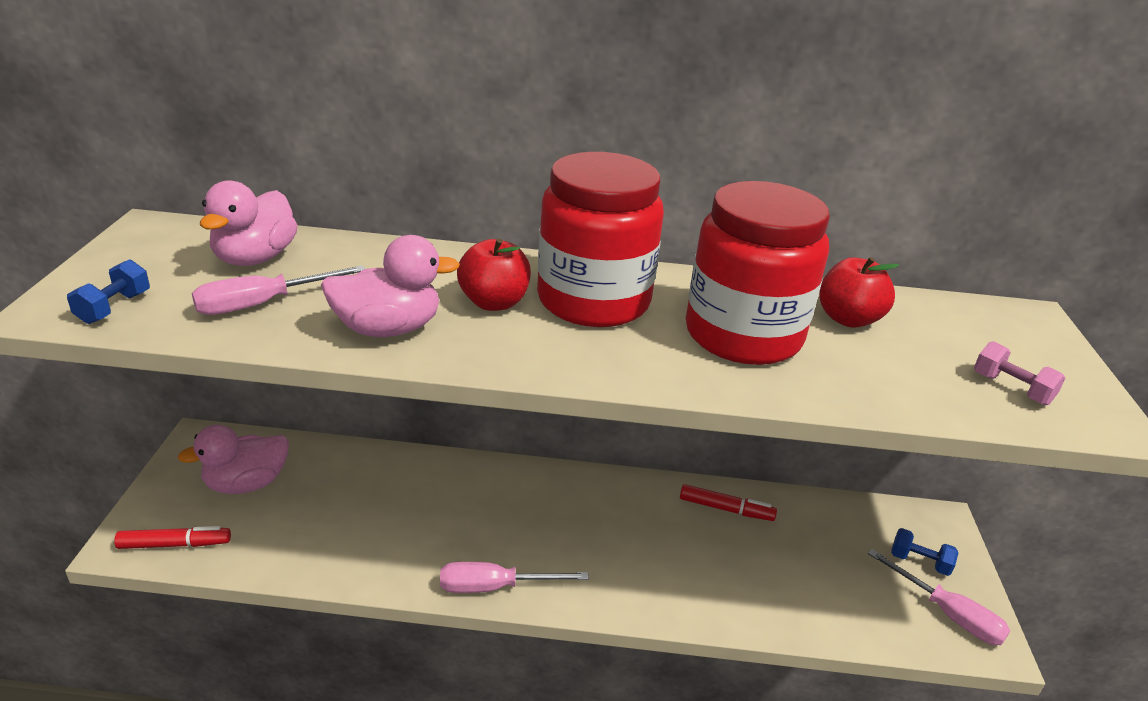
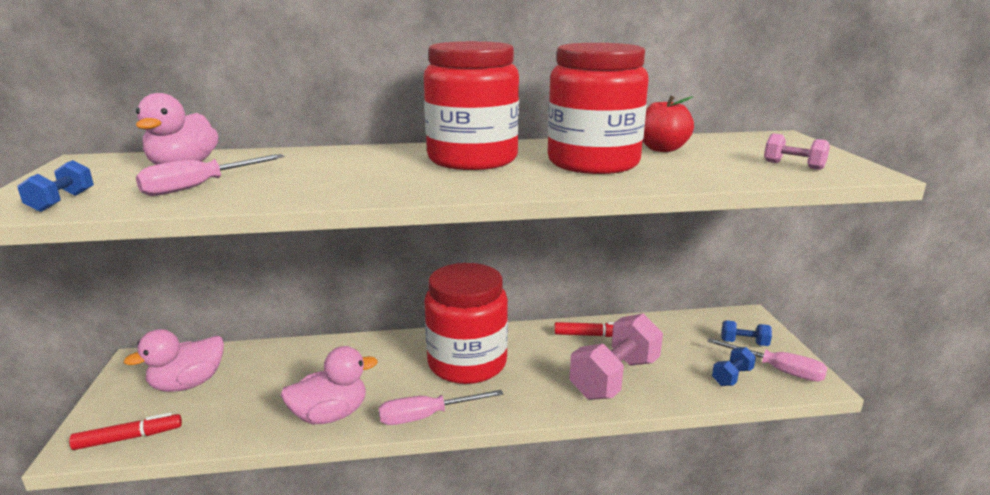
camera: 10 degrees left, 10 degrees down
(388, 329) = (314, 187): pink duck -> pink duck (330, 415)
(494, 303) = (395, 167): red apple -> none
(561, 520) = (467, 363): none -> red jar
(733, 580) = (615, 378): none -> pink dumbbell
(883, 611) = (732, 377): none -> blue dumbbell

